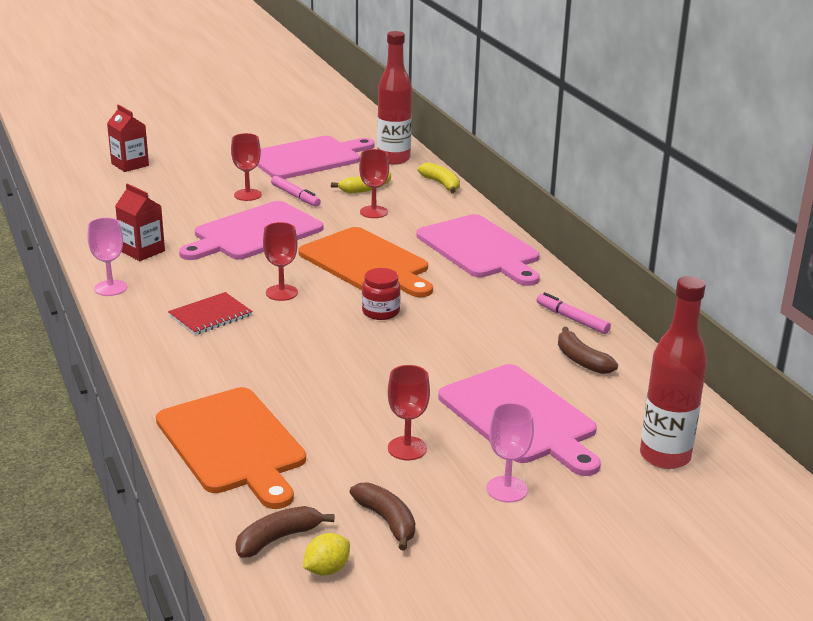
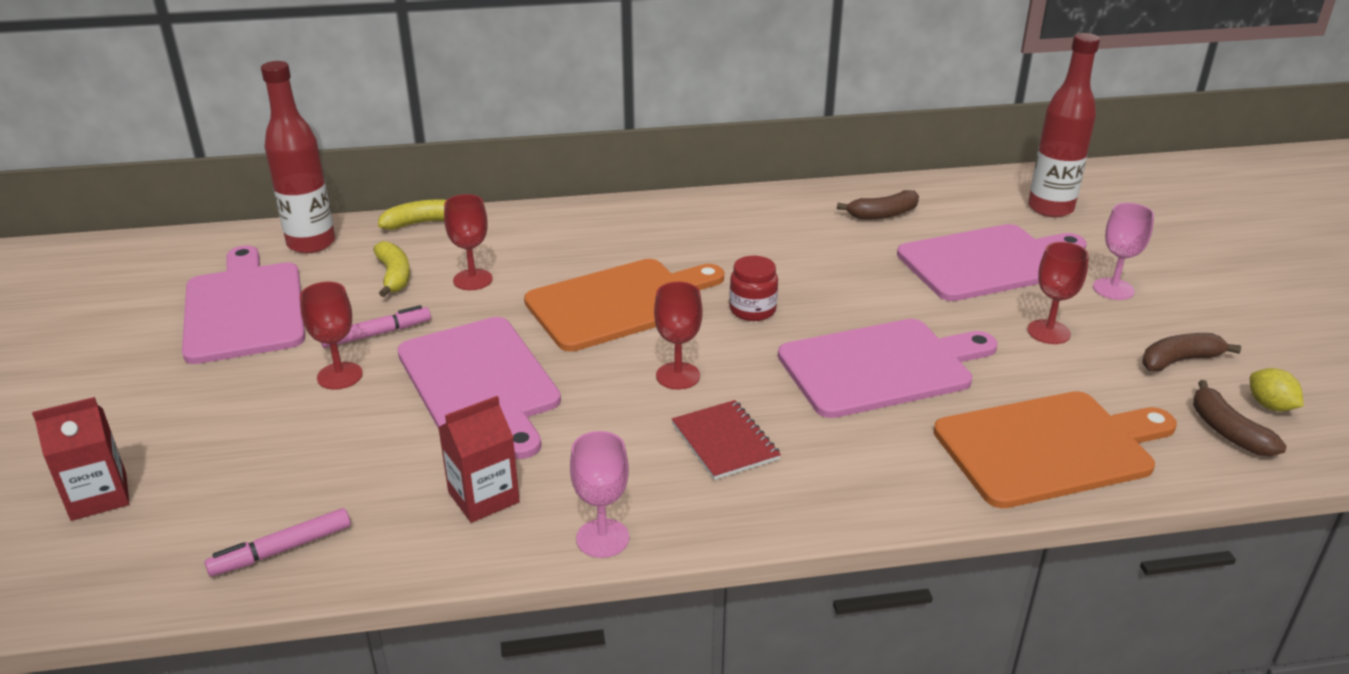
camera: 75 degrees left, 5 degrees up
(480, 249) = (619, 226): pink cutting board -> pink cutting board (881, 367)
(572, 319) = (799, 204): pink marker -> pink marker (282, 550)

